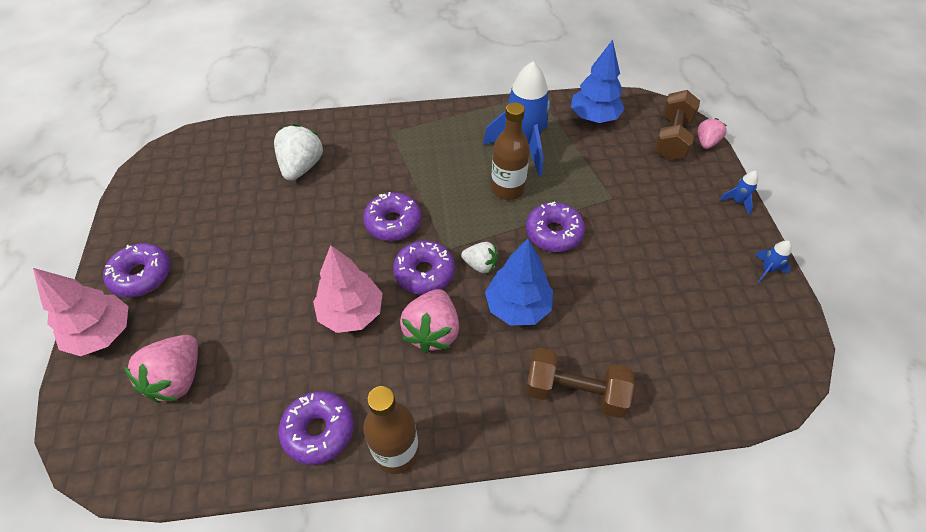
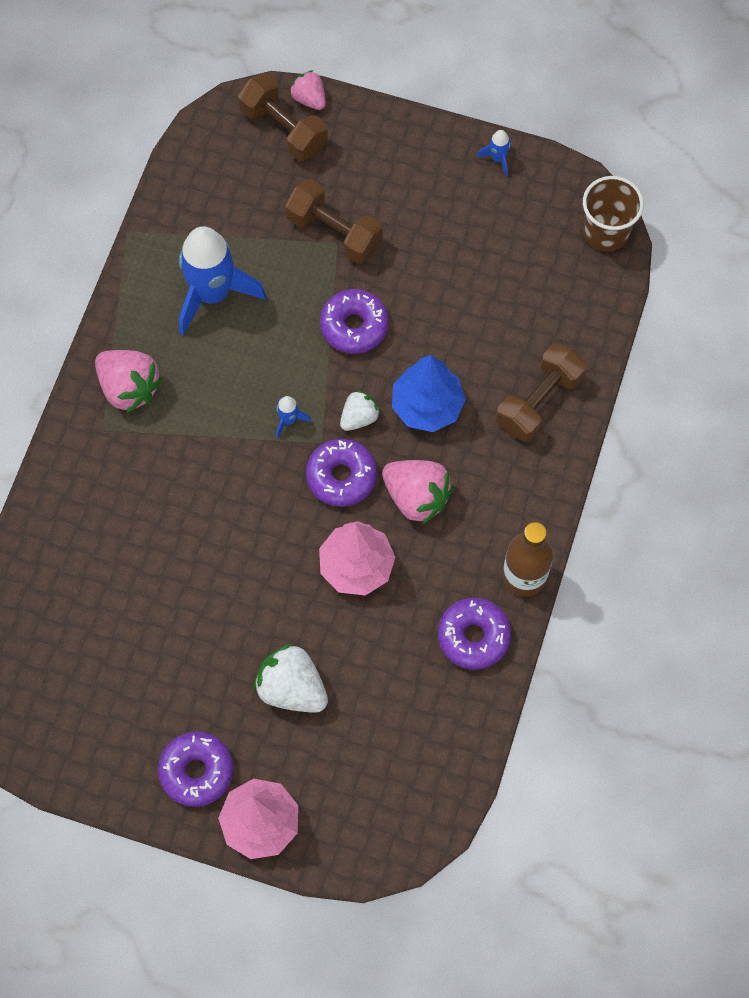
camera: 65 degrees left, 15 degrees up
(177, 379) = (355, 754): pink strawberry -> pink strawberry (129, 388)
(302, 167) = (110, 554): white strawberry -> white strawberry (292, 688)
(393, 223) = (255, 482): purple donut -> none
(507, 189) = (268, 341): brown bottle -> none
(594, 117) = (205, 190): blue tree -> none
(619, 193) = (334, 232): none -> brown dumbbell
(737, 202) = (405, 126): blue rocket -> blue rocket (289, 420)
(775, 380) = (606, 232): none -> brown cup

